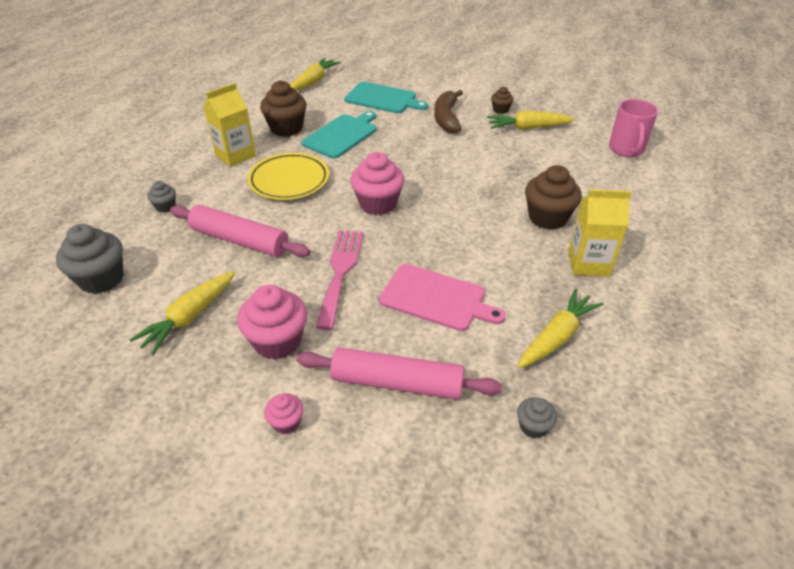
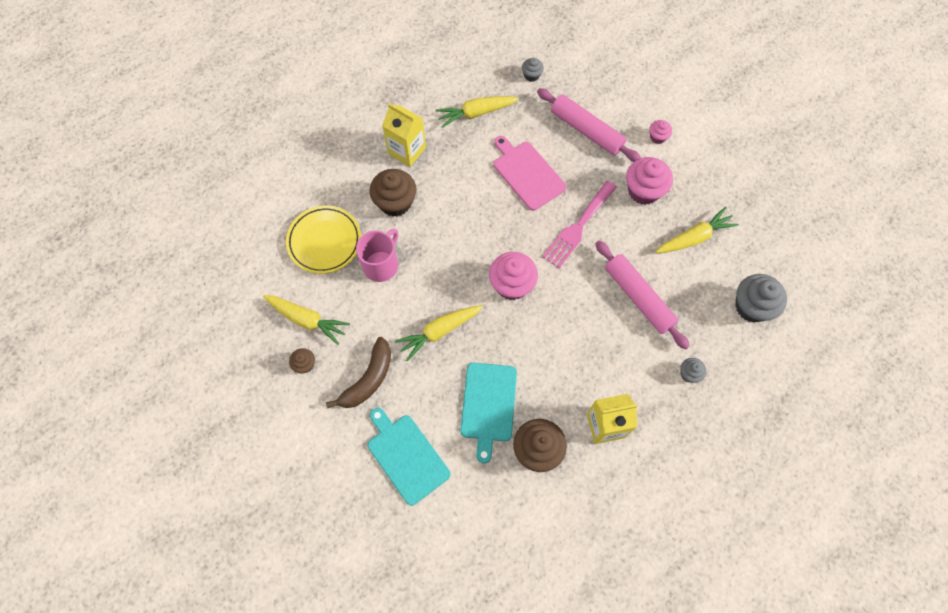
camera: 150 degrees left, 25 degrees up
(289, 180) = (570, 355): yellow plate -> yellow plate (324, 241)
(313, 81) = (461, 546): yellow carrot -> yellow carrot (439, 332)
(342, 135) = (488, 405): turquoise cutting board -> turquoise cutting board turned 60 degrees counterclockwise
(626, 149) = (254, 243): pink mug -> pink mug (381, 265)

